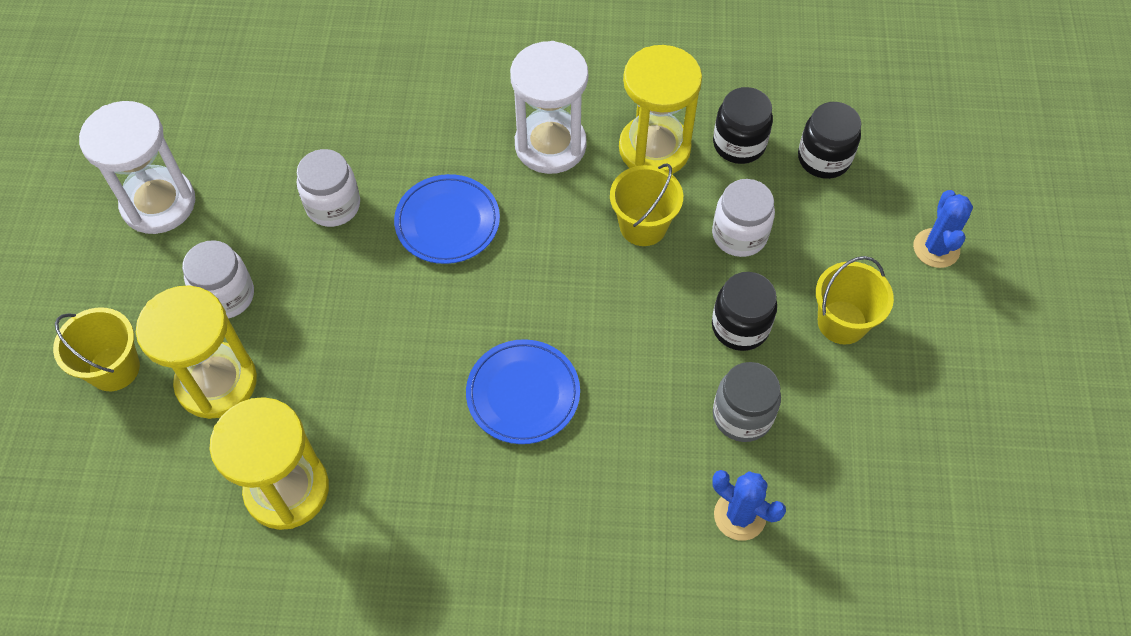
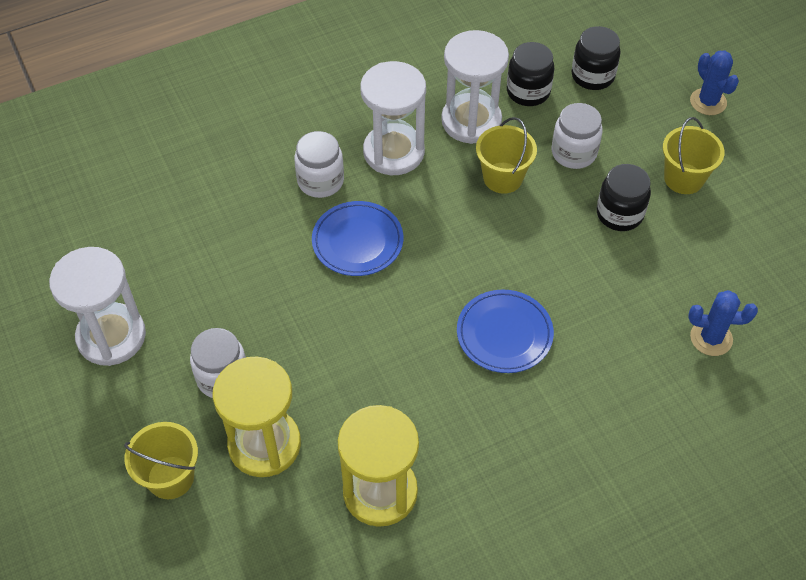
camera: 30 degrees left, 5 degrees down
(333, 205) = (258, 271): white jar -> white jar (320, 181)
(654, 149) = (471, 121): yellow hourglass -> white hourglass
(742, 415) = (664, 272): grey jar -> none

